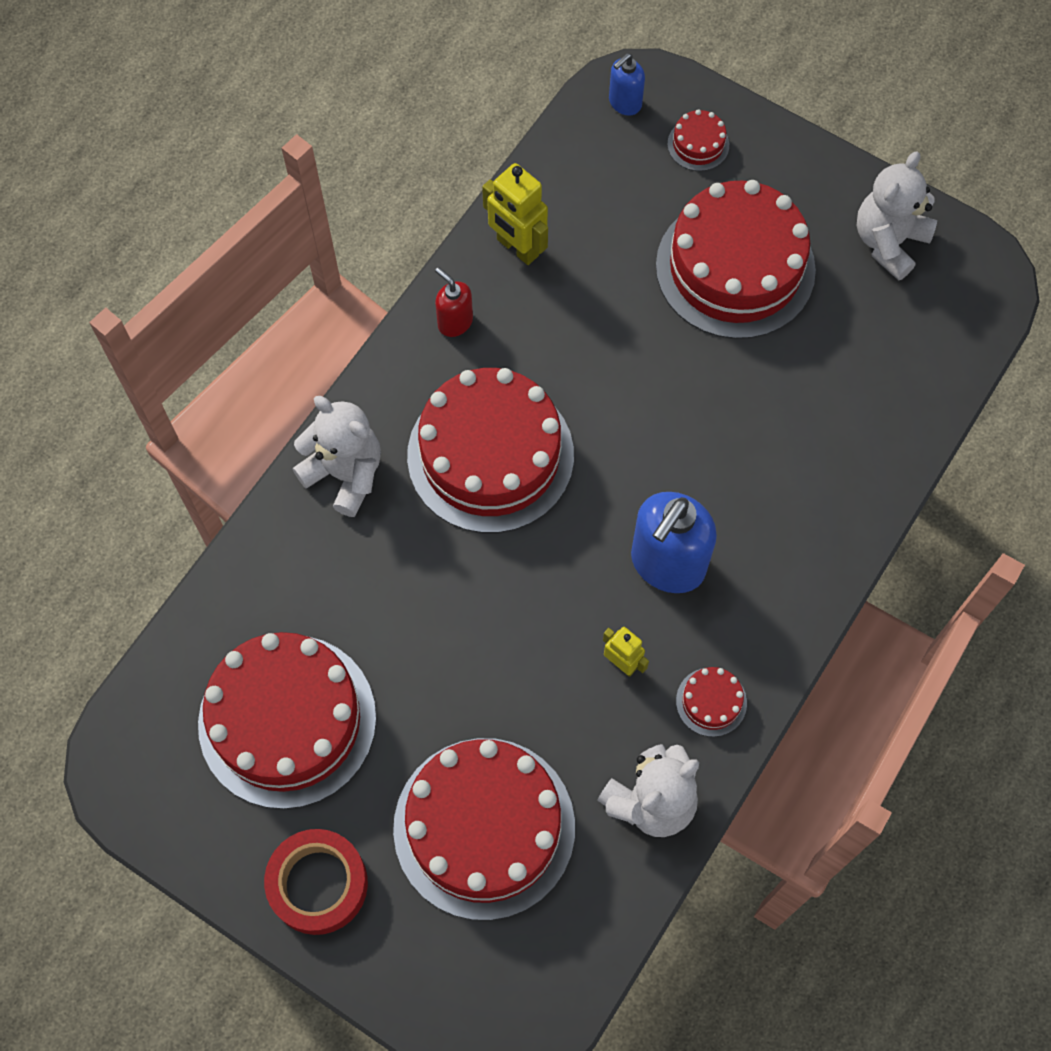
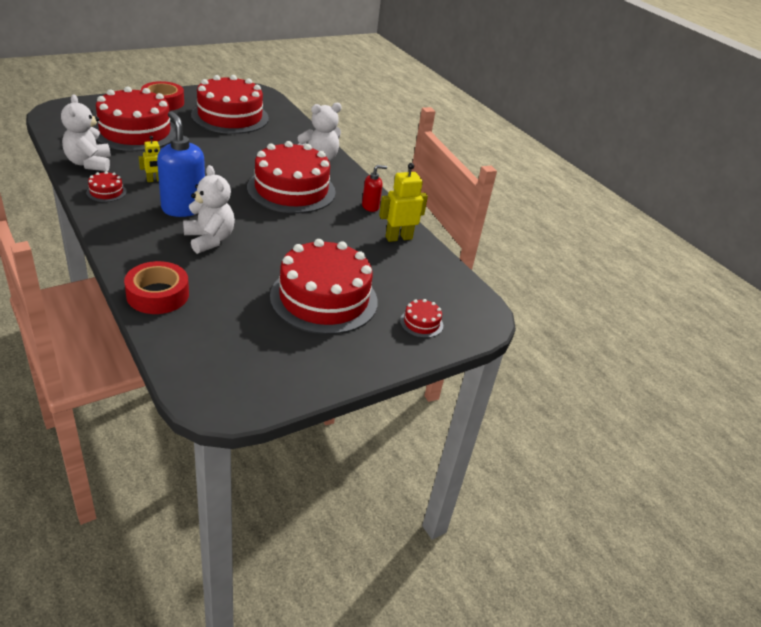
camera: 110 degrees right, 30 degrees down
(624, 103) = (471, 309): blue soap dispenser -> none
(878, 450) = (158, 295): none -> red tape
(888, 242) = (285, 368): white teddy bear -> white teddy bear (209, 240)

